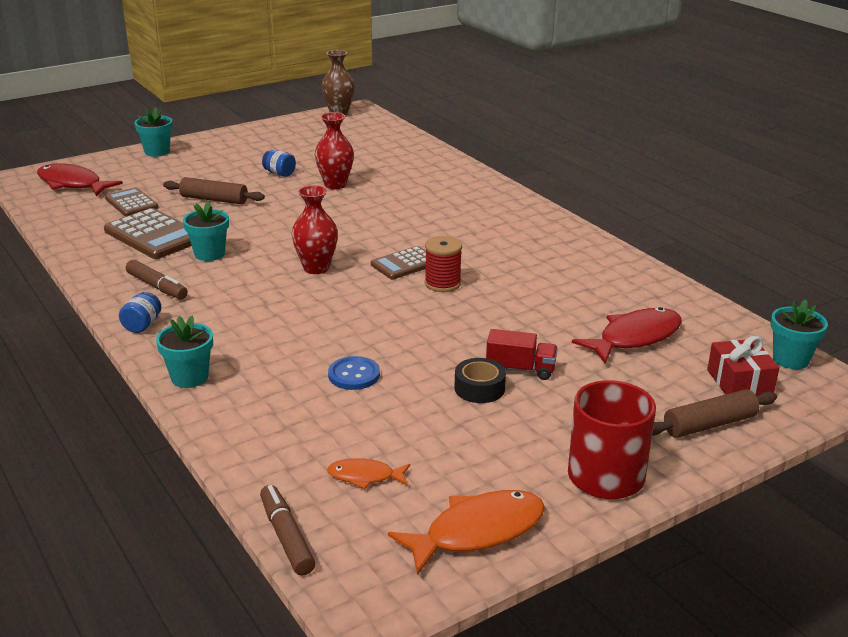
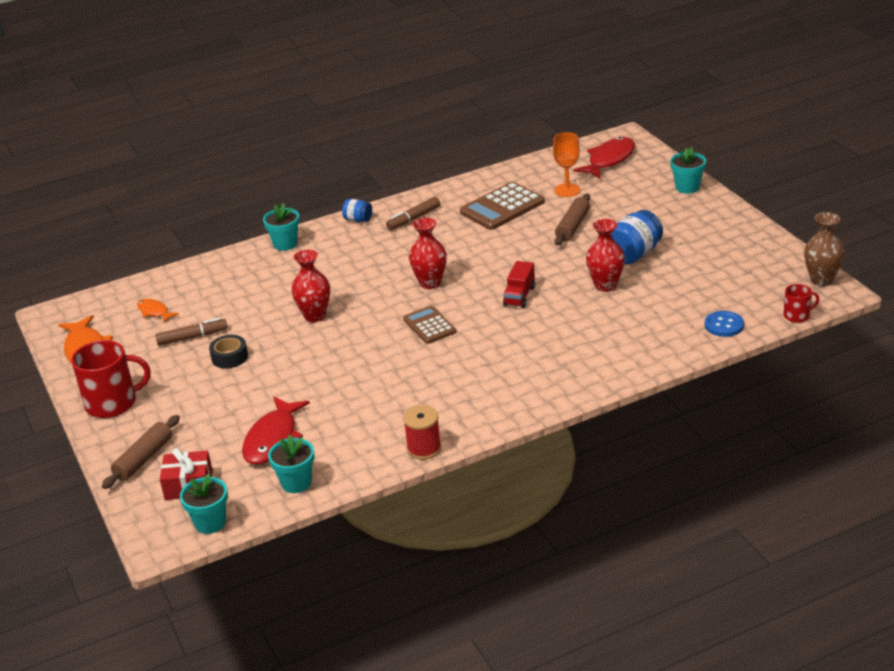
camera: 100 degrees right, 5 degrees up
(131, 203) = (567, 190): brown calculator -> orange goblet
(209, 254) = (464, 234): turquoise flower pot -> turquoise flower pot (296, 483)
(279, 173) = (634, 254): blue jar -> blue jar, size x1.80
(286, 537) = (115, 288): brown marker -> brown marker (192, 337)
(354, 375) = (266, 305): blue button -> blue button (724, 325)
(365, 476) = (154, 312): orange fish -> orange fish turned 60 degrees counterclockwise
(382, 335) = (315, 316): none -> red vase
(391, 121) = (797, 315): none -> red mug
(442, 283) = (389, 344): red spool -> red spool (424, 449)
(520, 369) = (247, 377): red truck -> red truck (519, 296)
(635, 338) = (273, 439): red fish -> red fish turned 45 degrees clockwise
(709, 424) = (144, 459): brown rolling pin -> brown rolling pin turned 45 degrees clockwise

